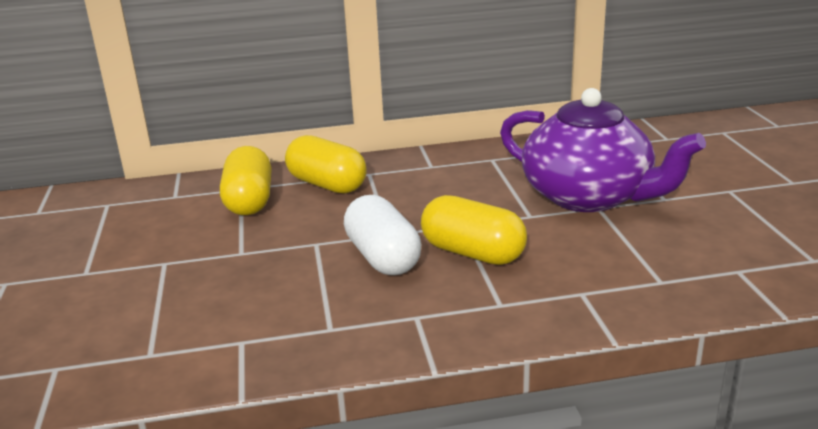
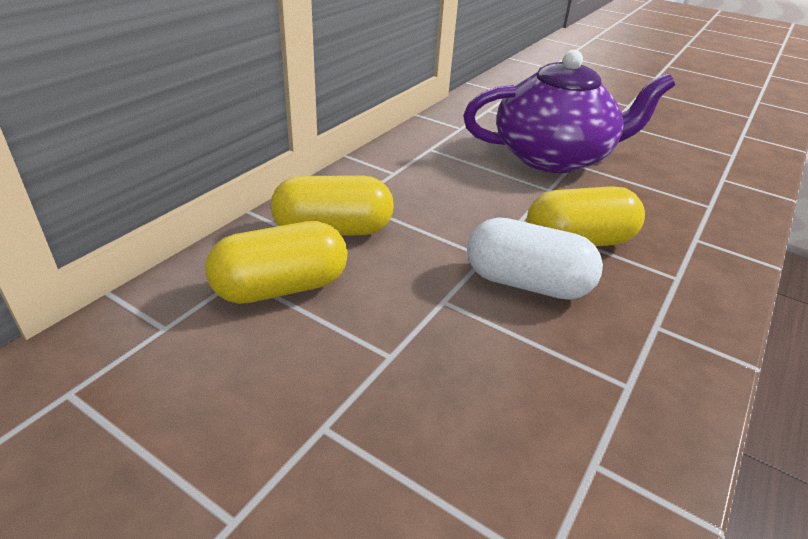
camera: 50 degrees left, 10 degrees up
(249, 201) = (281, 287): yellow capsule -> yellow capsule turned 60 degrees counterclockwise

